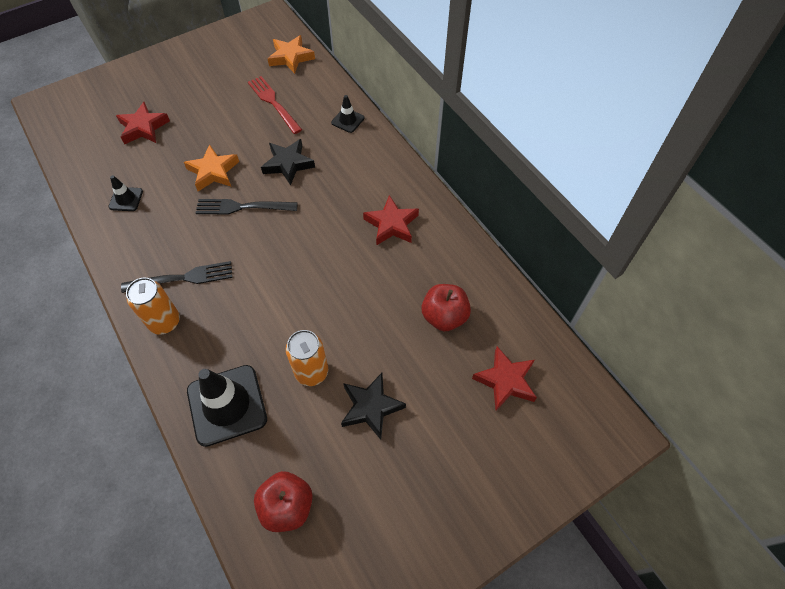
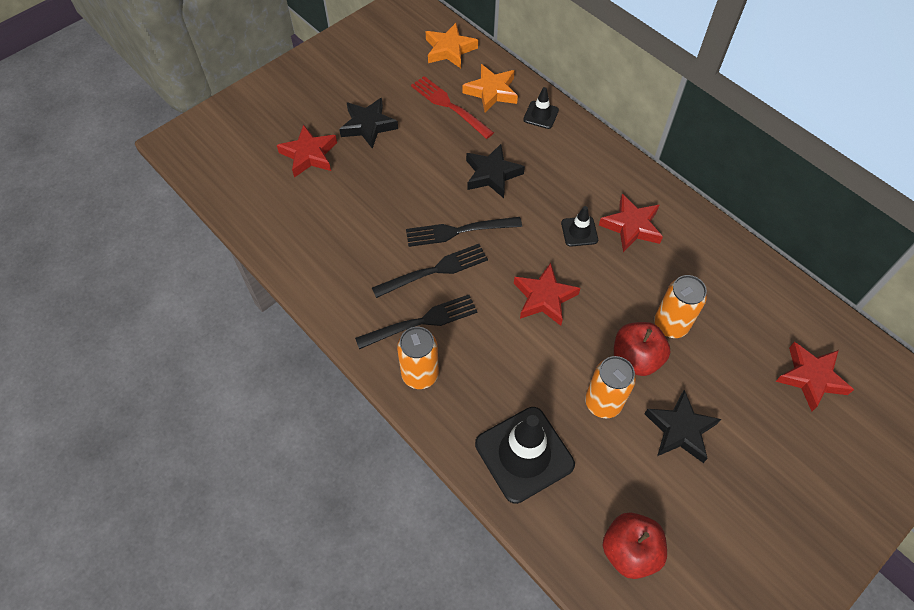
camera: 10 degrees left, 0 degrees up
(126, 199) = (321, 241): black traffic cone -> black traffic cone (579, 231)
(200, 110) = (368, 126): none -> black star
(209, 237) = (434, 271): none -> black fork
(213, 172) = (410, 195): orange star -> orange star (491, 92)
(294, 274) = (544, 298): none -> red star
(395, 314) = (670, 325): none -> orange can
(444, 316) = (723, 319): red apple -> red apple (636, 358)

